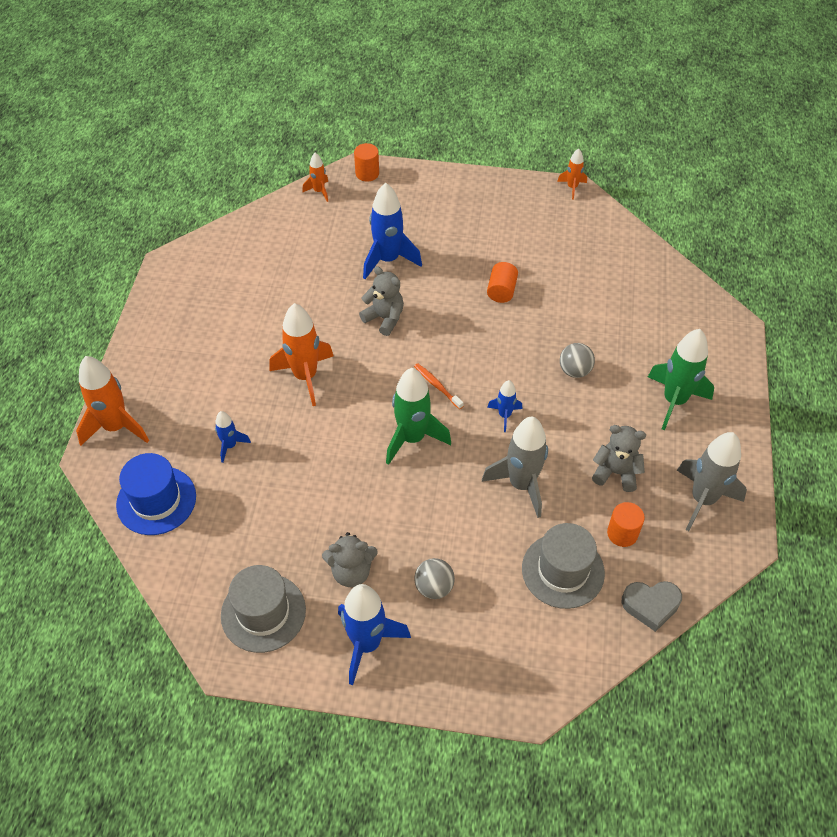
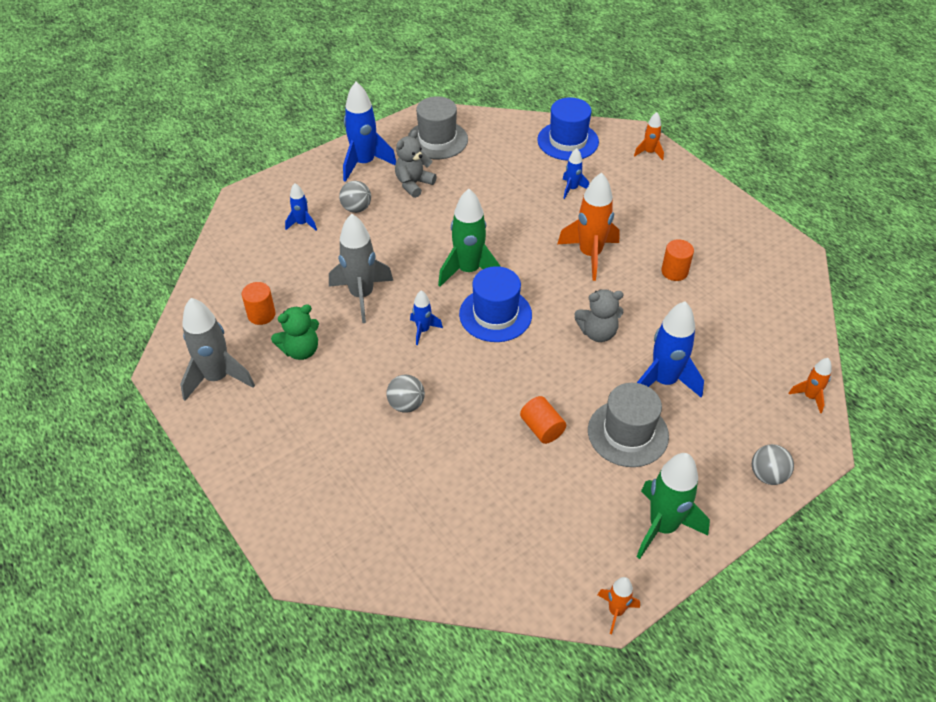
camera: 135 degrees right, 5 degrees down
(116, 427) = (649, 153): orange rocket -> orange rocket, size x0.52
(367, 173) = (806, 451): orange cylinder -> orange cylinder (674, 271)
(406, 179) = (767, 475): none -> grey ball
(437, 386) = (495, 314): orange toothbrush -> blue hat
(502, 611) = (302, 224): none -> blue rocket
(563, 570) = (283, 267): grey hat -> grey hat (628, 433)
(616, 472) = (301, 350): grey teddy bear -> green teddy bear
(651, 605) = (206, 287): grey heart -> none
(674, 401) = (300, 441): green rocket -> green rocket (662, 527)

